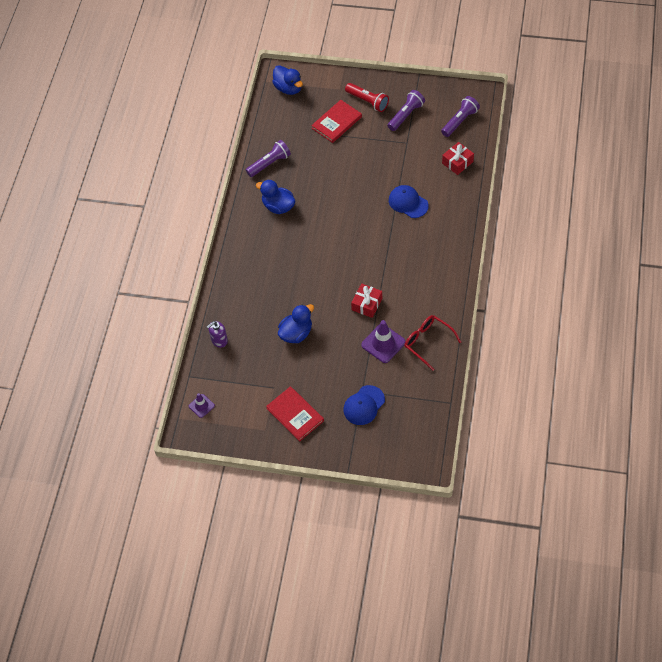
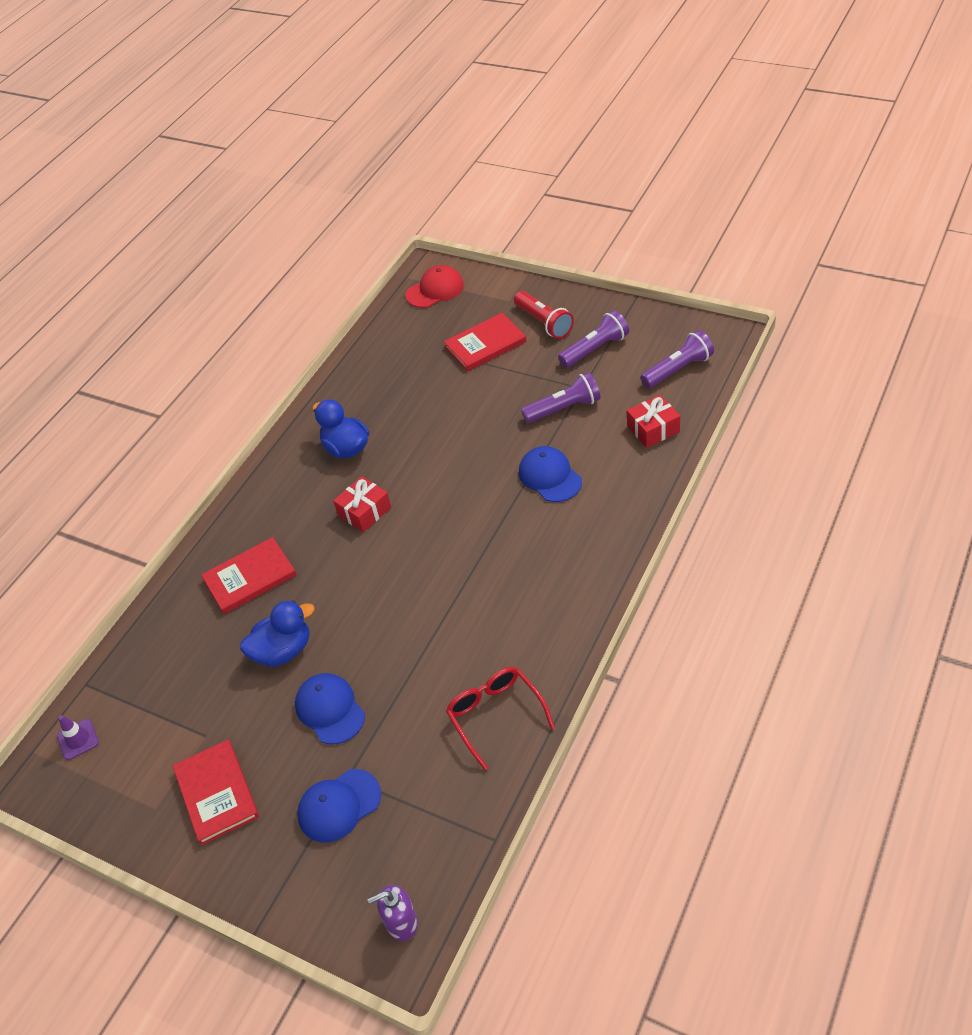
camera: 20 degrees right, 10 degrees down
(219, 340) = (160, 636): purple soap dispenser -> purple soap dispenser (401, 922)
(256, 296) = (250, 578): none -> red book
(269, 164) = (361, 386): purple flashlight -> purple flashlight (564, 408)
(288, 88) = (435, 290): blue duck -> red cap
(337, 359) = (330, 709): none -> blue cap
(367, 304) = (418, 626): red gift -> red gift (364, 511)
(383, 343) = (418, 700): purple traffic cone -> none

